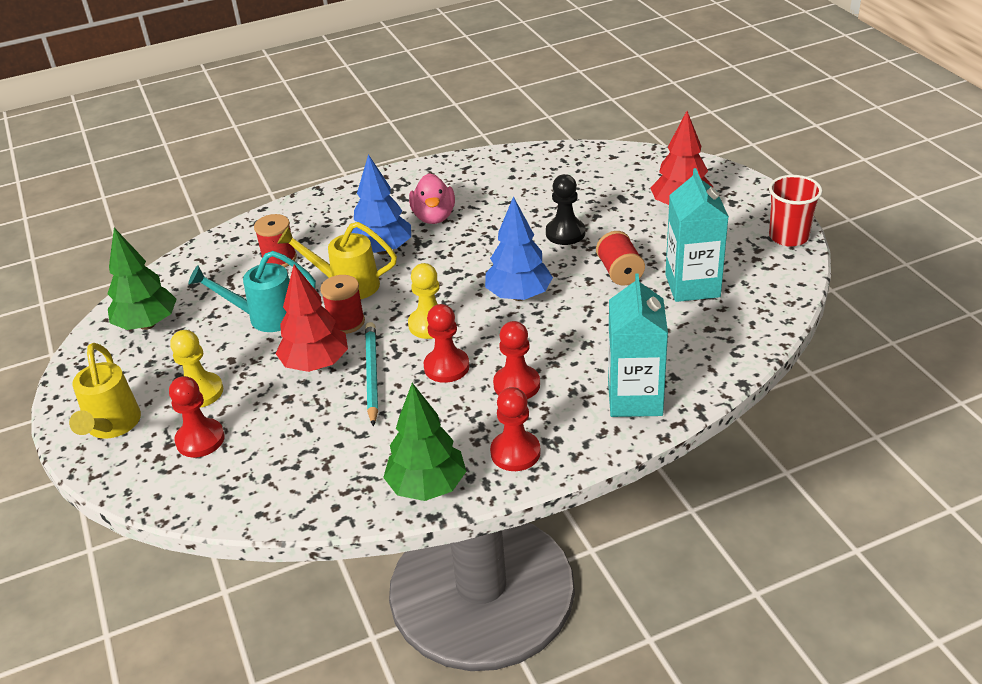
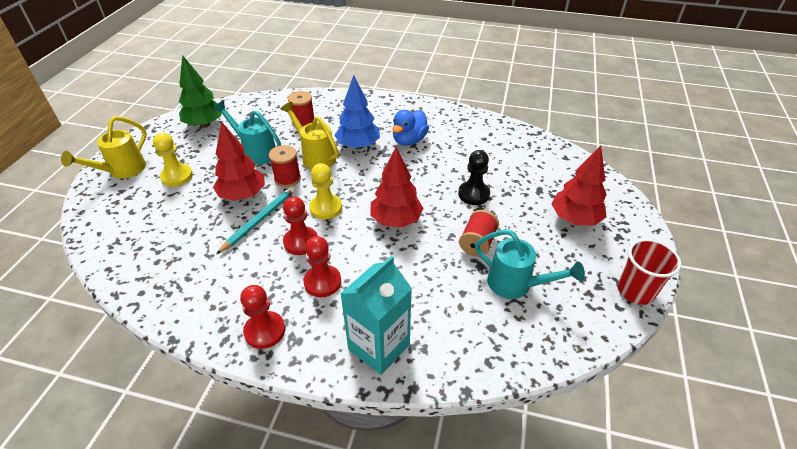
camera: 35 degrees right, 5 degrees up
(200, 440) = (142, 204): red pawn -> none
(427, 487) = (194, 316): green tree -> none
(434, 217) = (409, 140): pink duck -> blue duck
(519, 296) = (396, 220): blue tree -> red tree
(692, 286) = (516, 285): turquoise carton -> turquoise watering can

